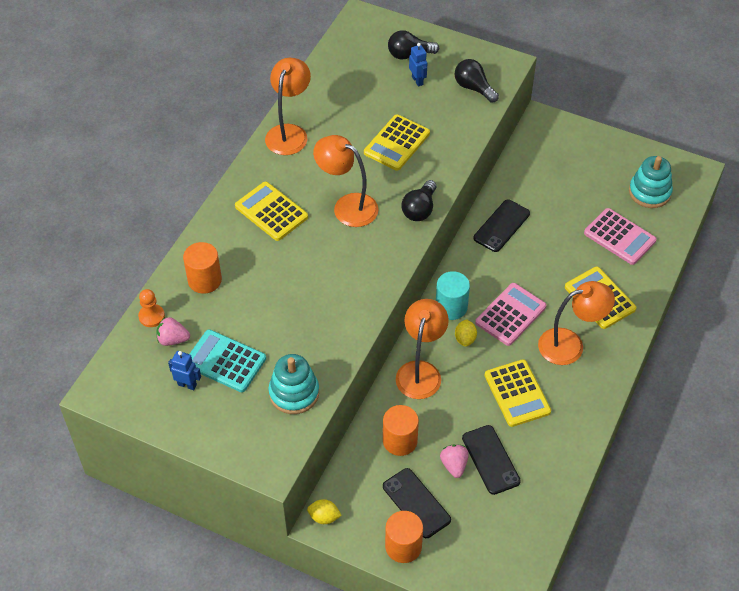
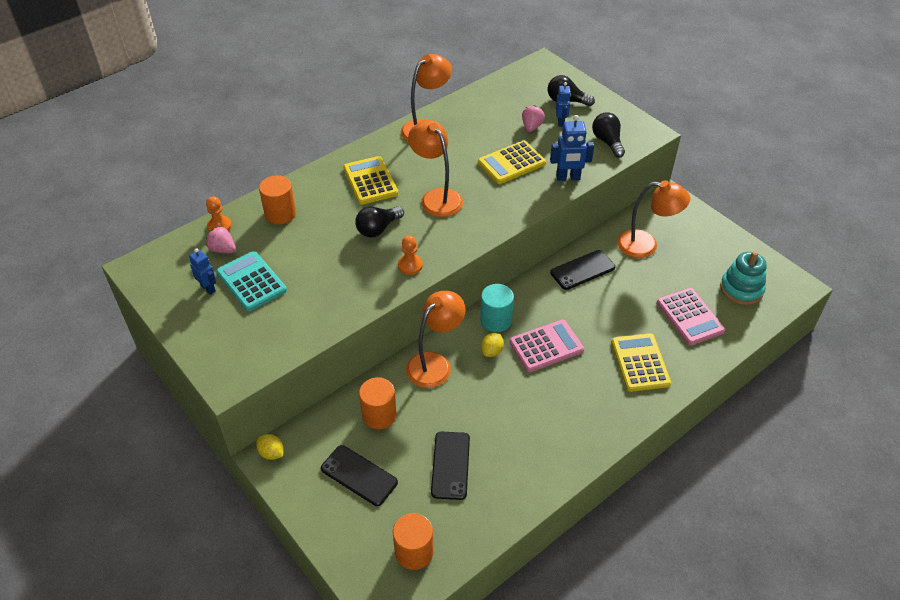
camera: 25 degrees right, 5 degrees down
(294, 393) = (289, 328): turquoise stacking toy -> none
(366, 287) = (410, 265): none -> orange pawn
(403, 546) = (322, 509): orange cylinder -> orange cylinder (414, 552)
(416, 503) = (359, 475): black phone -> black phone turned 45 degrees counterclockwise
(420, 209) = (498, 220): black light bulb -> black light bulb (378, 229)
(454, 465) = (414, 456): pink strawberry -> pink strawberry (531, 127)
(459, 140) = (568, 178): none -> blue robot
(517, 393) = (511, 416): yellow calculator -> none
(570, 344) = (587, 392): orange lamp -> orange lamp (646, 245)

